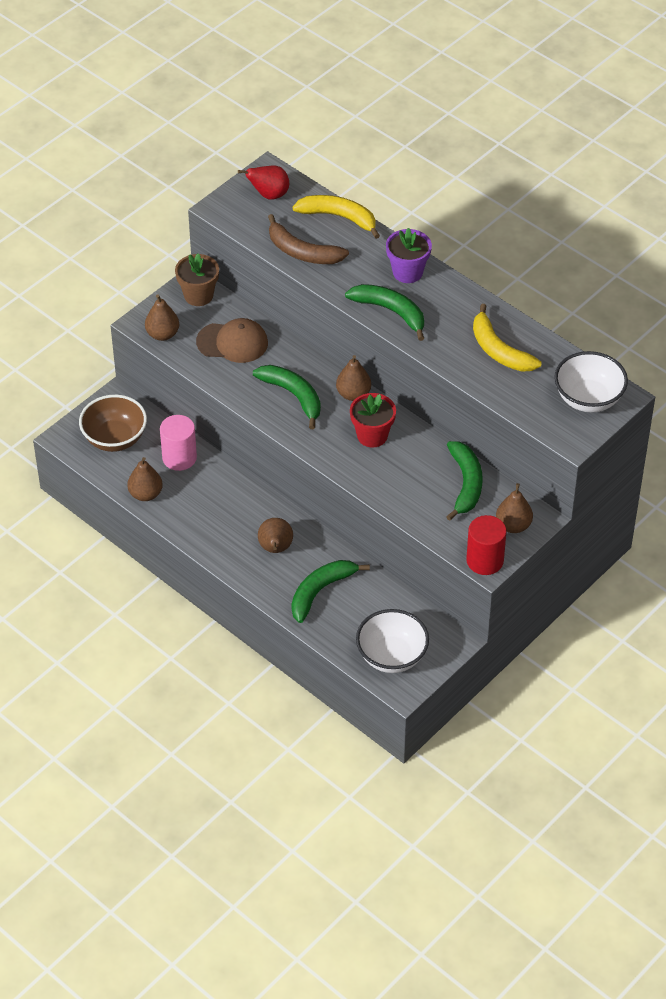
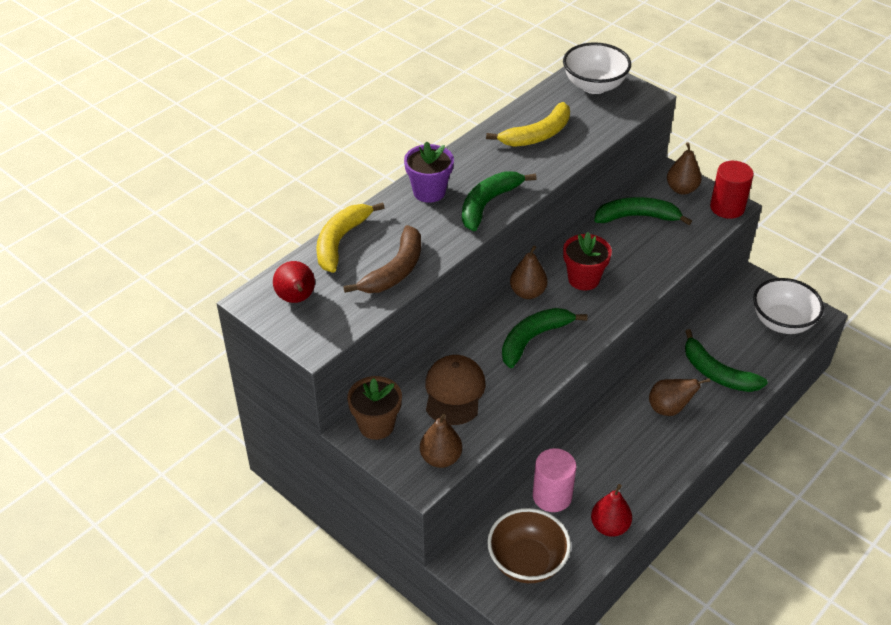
camera: 90 degrees left, 5 degrees down
(145, 494) = (609, 526): brown pear -> red pear

